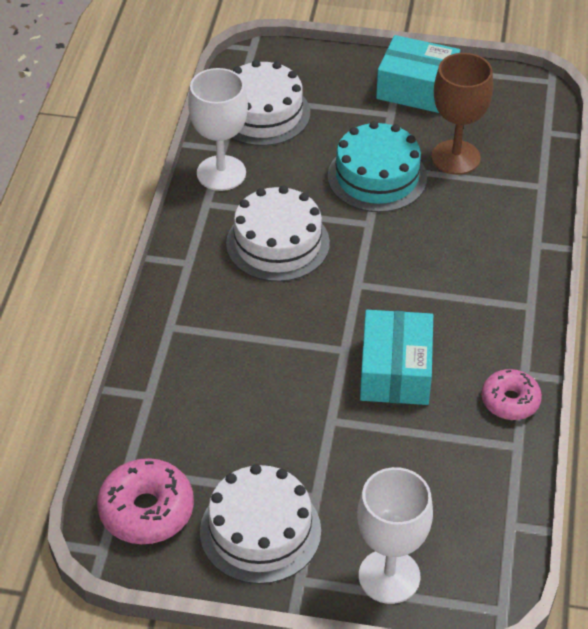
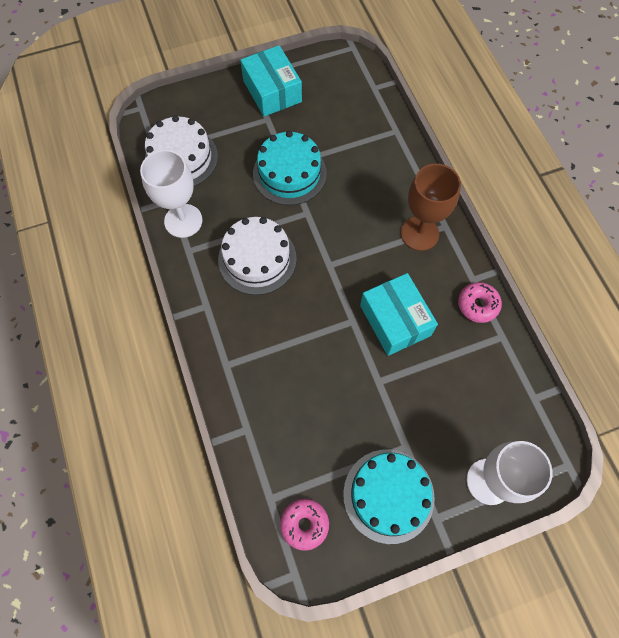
camera: 30 degrees left, 20 degrees up
(146, 510) = (304, 524): pink donut -> pink donut, size x0.66
(260, 531) = (388, 495): white cake -> turquoise cake
(416, 89) = (272, 91): turquoise box -> turquoise box turned 75 degrees clockwise
(455, 157) = (330, 134): brown goblet -> brown goblet (419, 233)

